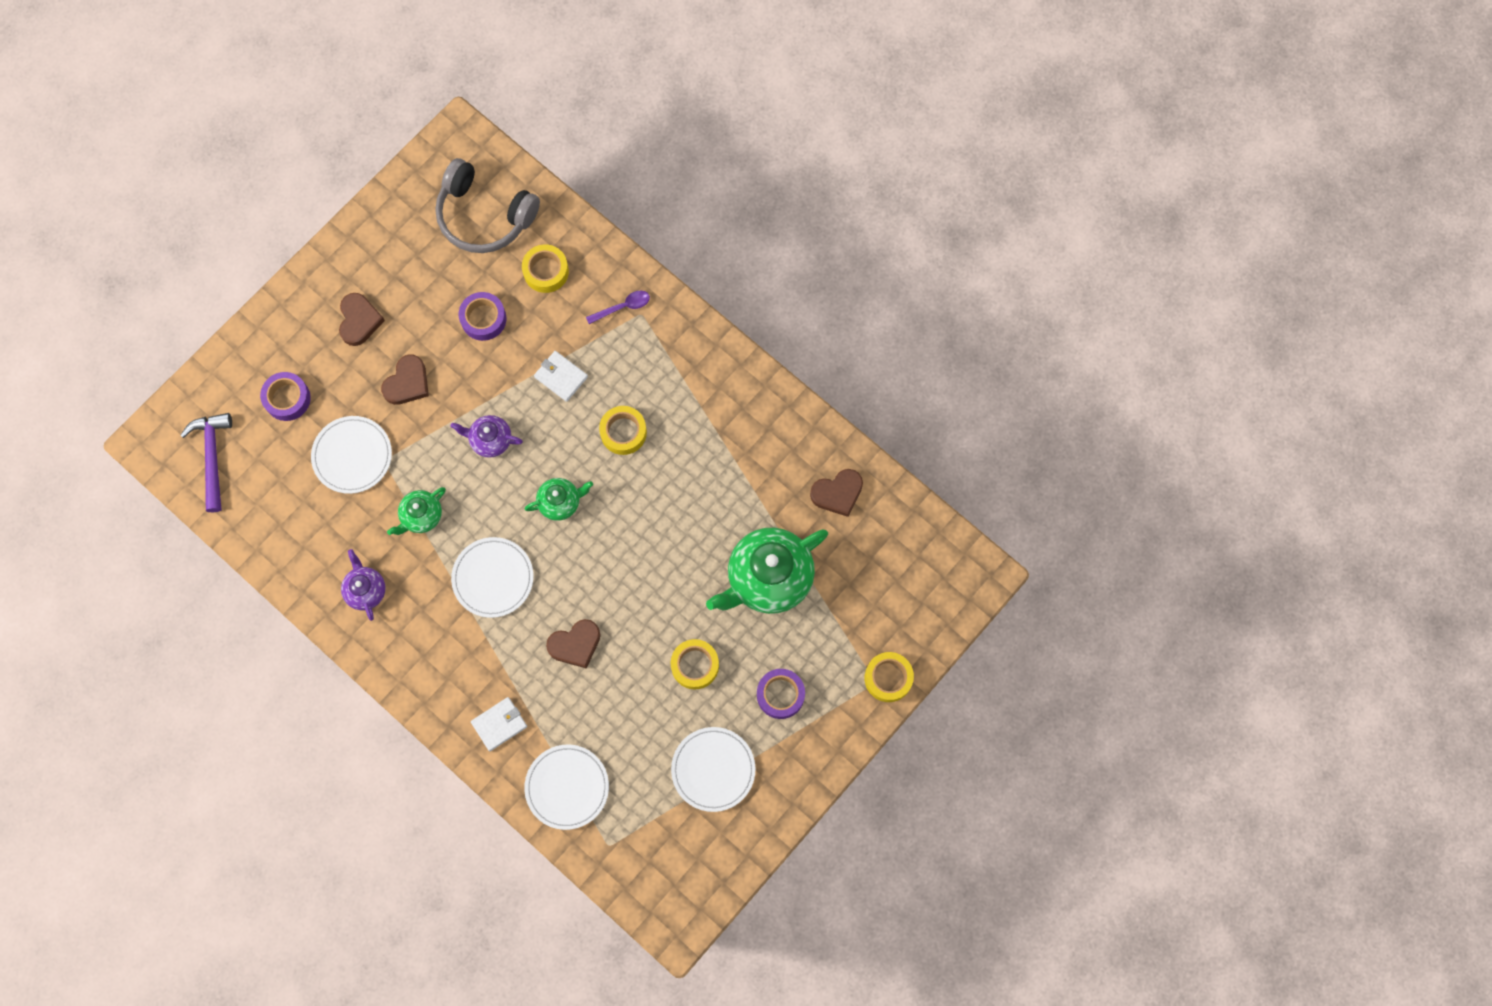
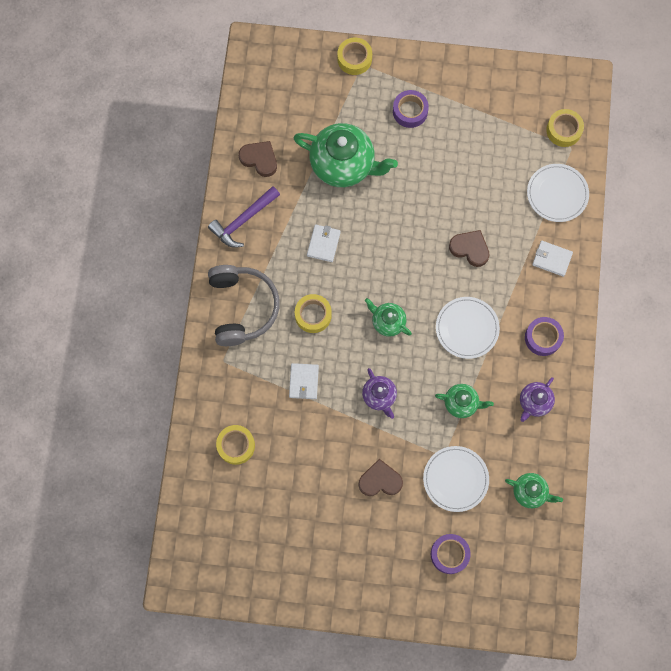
camera: 125 degrees left, 0 degrees up
(212, 457) = (526, 574): purple hammer -> purple hammer (243, 220)
(283, 519) = (530, 492): none -> green teapot
(359, 321) = (360, 547): brown heart -> none
(483, 319) = (299, 463): purple tape -> purple tape (543, 338)
(484, 215) = (223, 518): grey headphones -> grey headphones (242, 307)
(623, 307) = (226, 376): purple spoon -> none
(693, 495) = (323, 244): none -> white wallet
(695, 665) = (429, 171): yellow tape -> yellow tape (563, 130)
(713, 769) = (482, 119): white plate -> none

